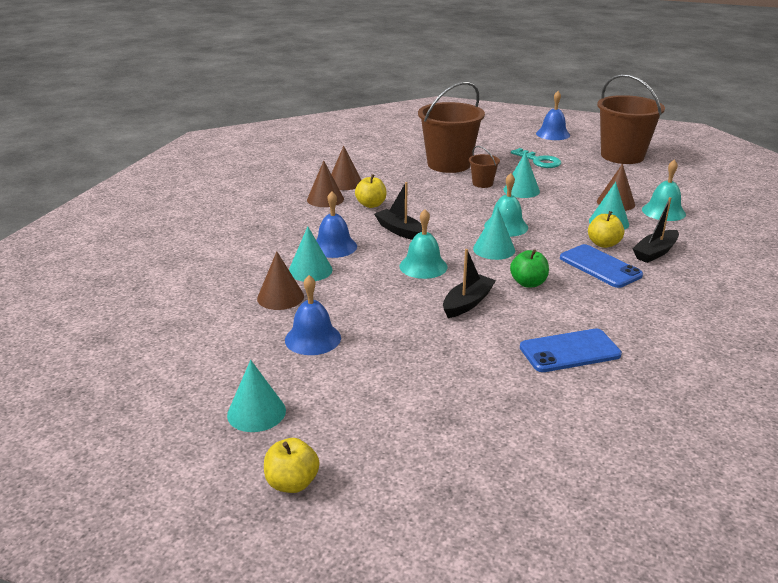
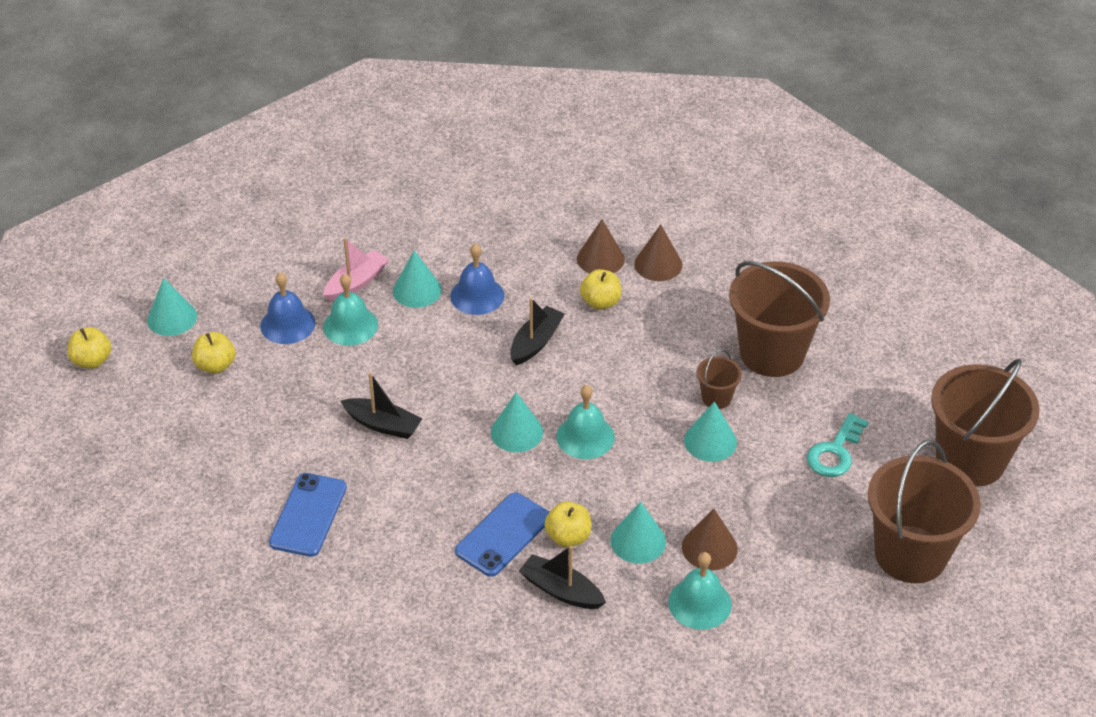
camera: 75 degrees right, 15 degrees up
(280, 297) = (356, 283): brown cone -> pink boat
(348, 388) = (215, 365): none -> yellow apple
(423, 266) = (454, 377): turquoise bell -> turquoise bell (350, 325)
(528, 283) = (441, 471): green apple -> none
(553, 134) = (970, 460): blue bell -> brown bucket
(570, 351) = (308, 515): blue phone -> blue phone turned 45 degrees clockwise

